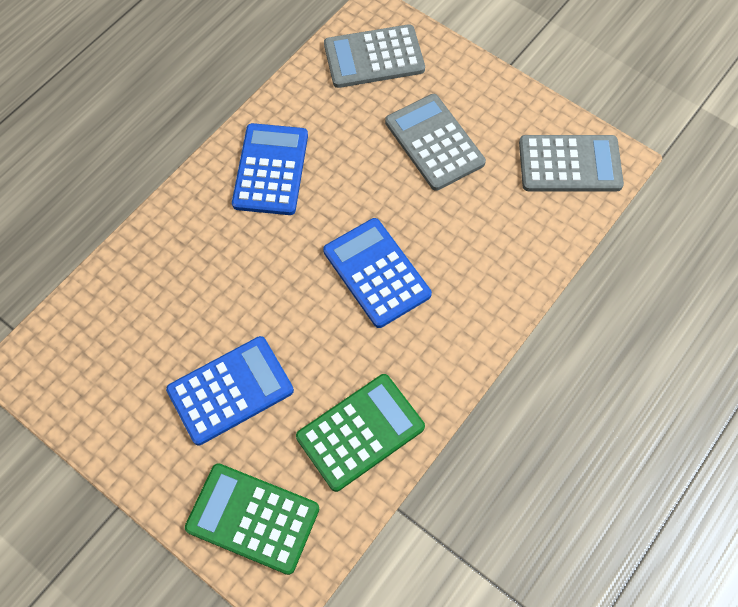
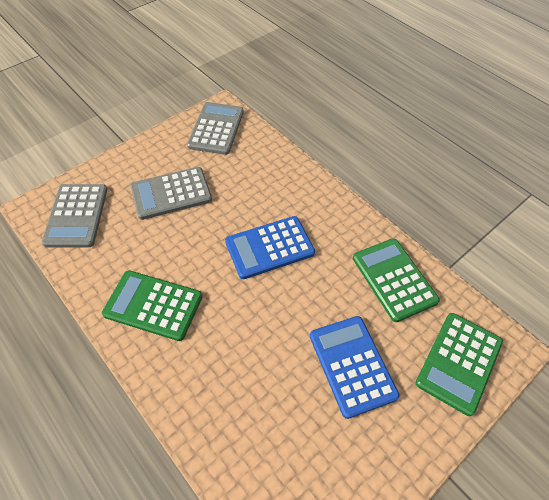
camera: 80 degrees left, 10 degrees down
(270, 169) = (153, 305): blue calculator -> green calculator

